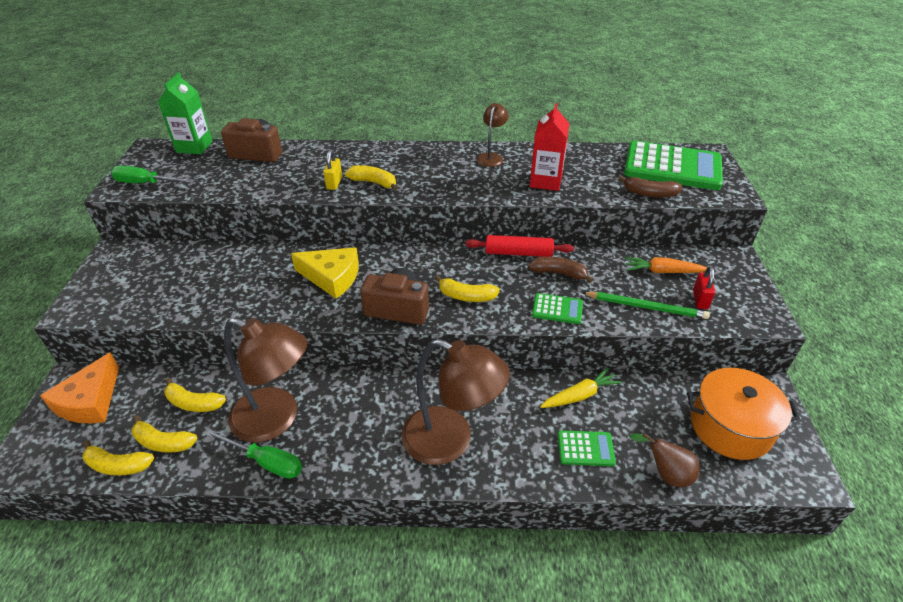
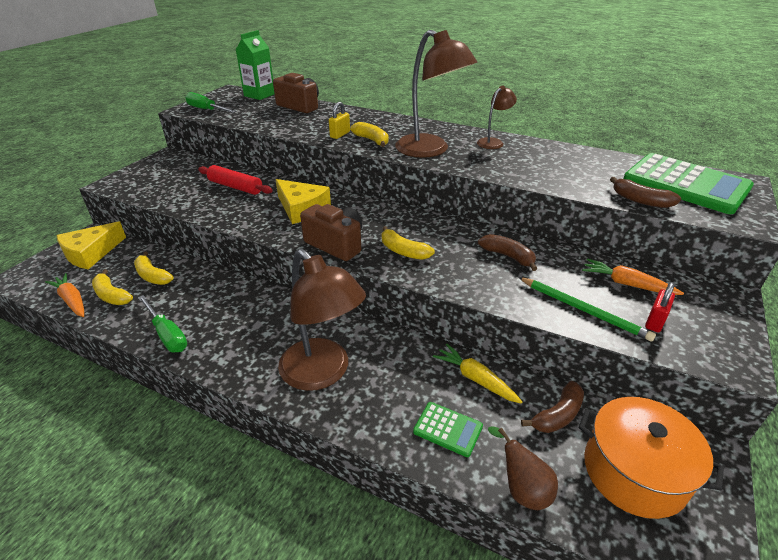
camera: 25 degrees right, 5 degrees down
(90, 401) = (91, 253): orange cheese -> yellow cheese
(118, 465) = (72, 300): yellow banana -> orange carrot
(276, 419) = (199, 306): brown lamp -> brown lamp (430, 150)
(518, 253) = (479, 231): red rolling pin -> red rolling pin (235, 187)
(545, 181) = (532, 169): red carton -> none
(557, 309) = (484, 285): green calculator -> none
(580, 395) = (475, 379): yellow carrot -> yellow carrot turned 135 degrees counterclockwise
(657, 402) = (557, 415): none -> brown banana

